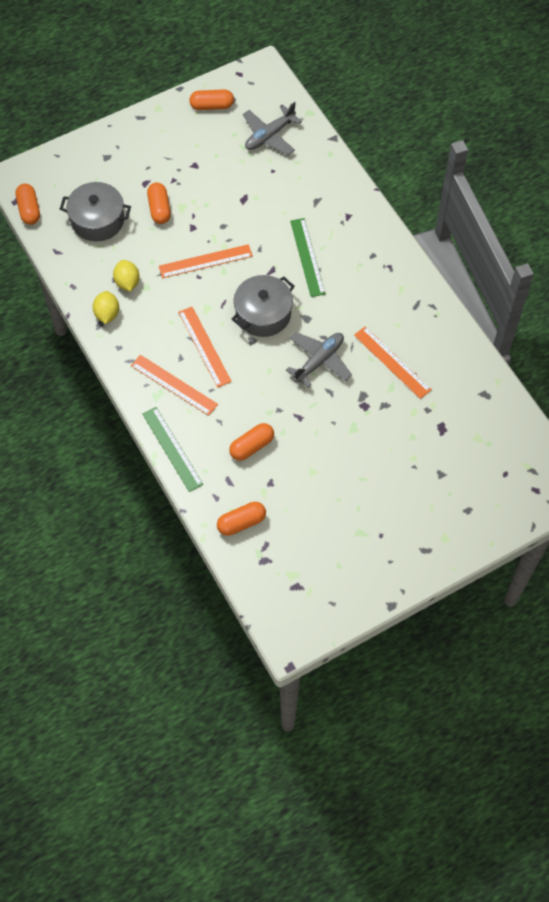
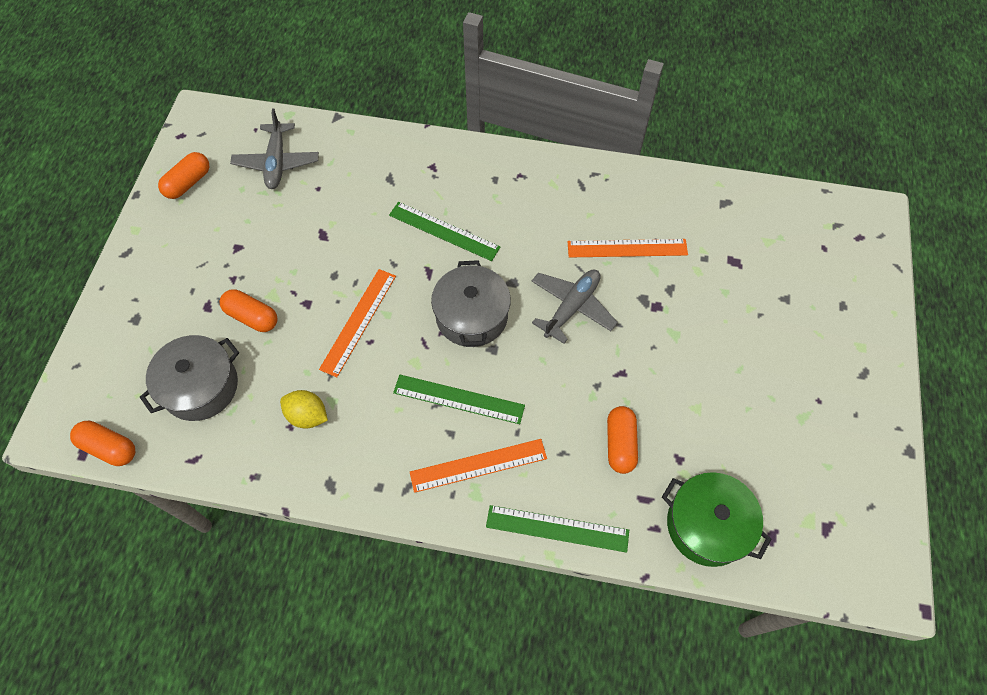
camera: 50 degrees left, 0 degrees up
(107, 314) = (325, 467): yellow lemon -> none
(204, 346) = (459, 399): orange ruler -> green ruler
(241, 522) = (707, 525): orange capsule -> green pot
(319, 361) = (571, 307): grey plane -> grey plane turned 45 degrees clockwise

